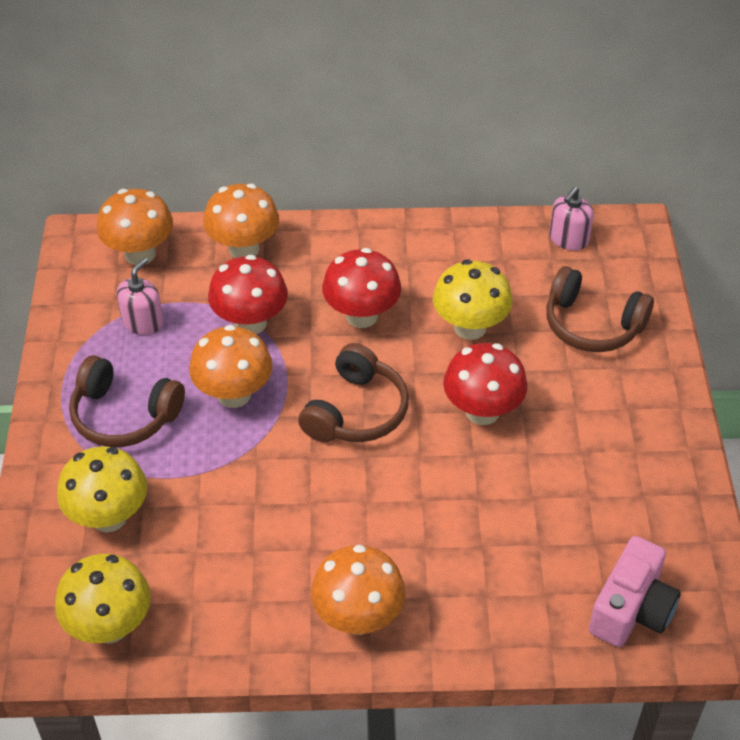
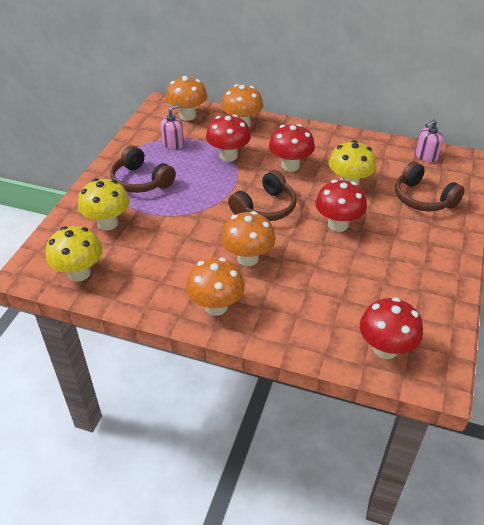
camera: 20 degrees right, 5 degrees down
(234, 394) = (203, 185): orange mushroom -> orange mushroom (247, 258)
(631, 609) = (385, 348): pink camera -> red mushroom

